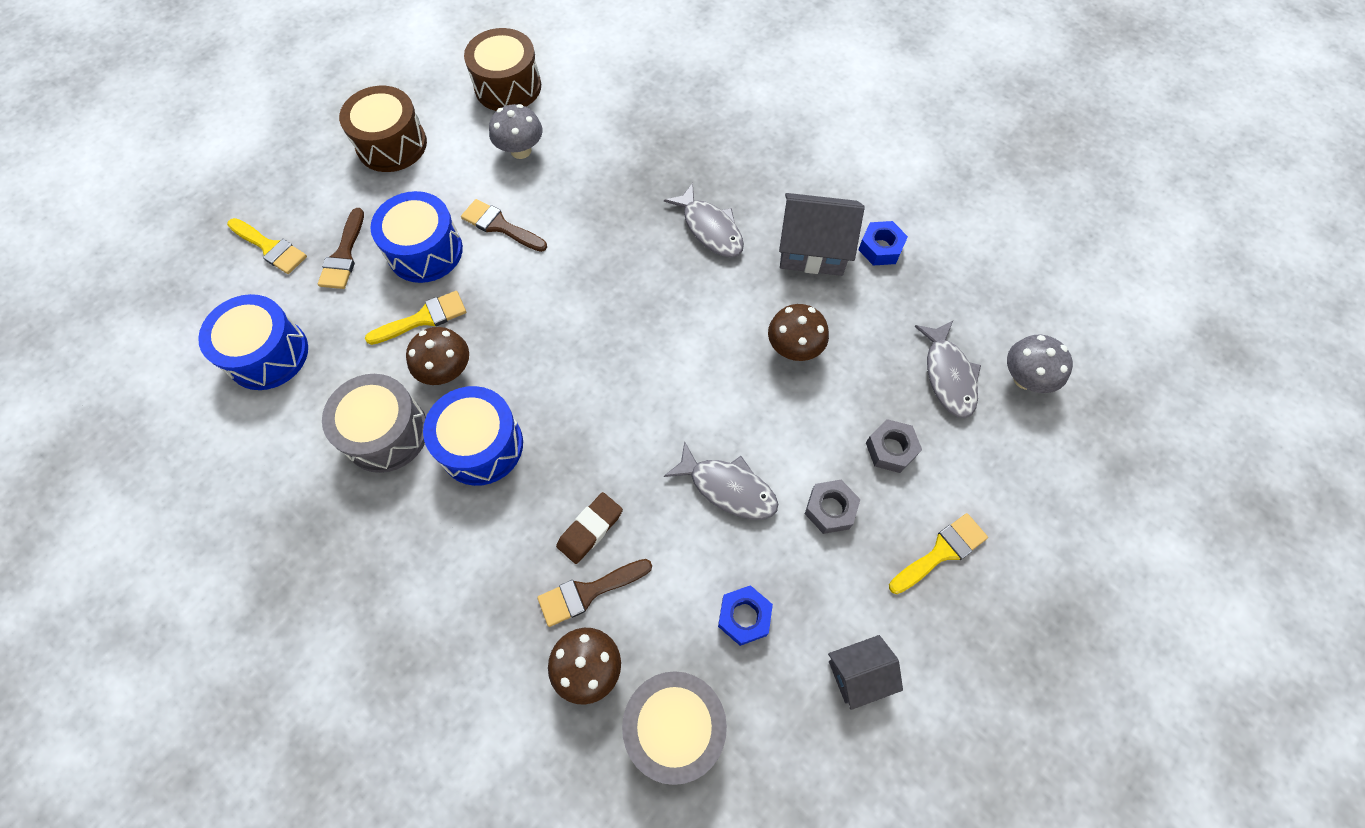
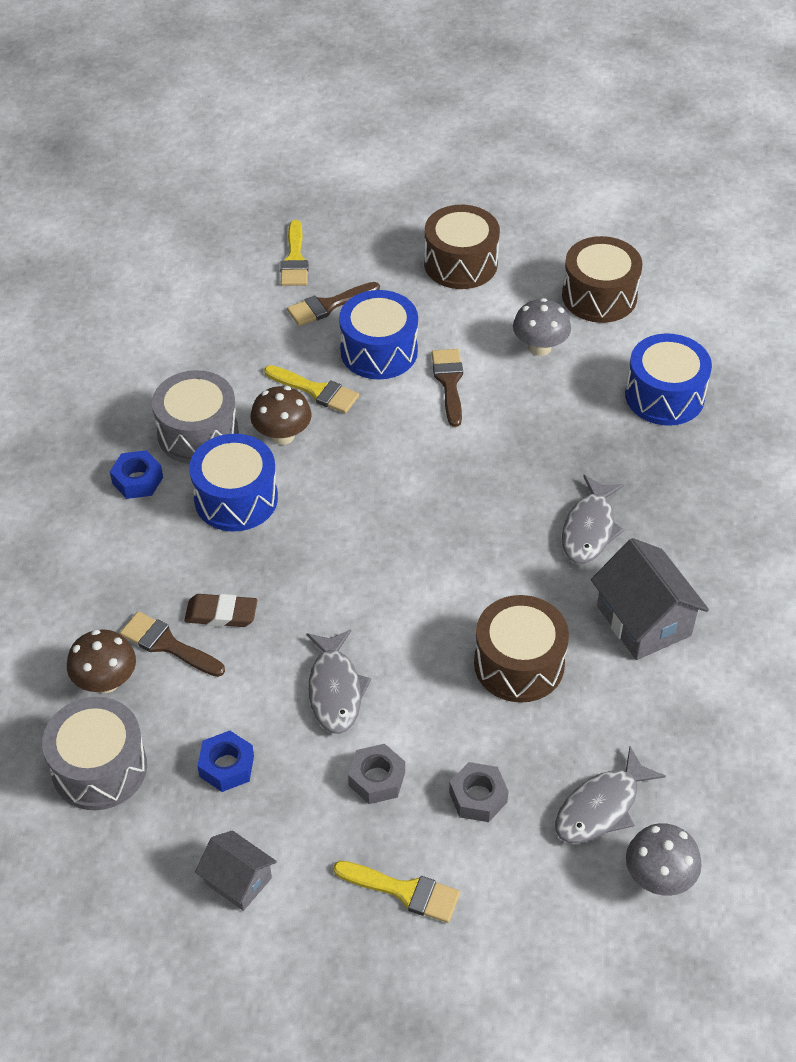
camera: 55 degrees right, 15 degrees down
(268, 354) = (204, 321): blue drum -> blue drum (664, 396)
(794, 348) = (519, 664): brown mushroom -> brown drum
(880, 248) = (699, 675): blue nut -> blue nut (137, 480)

